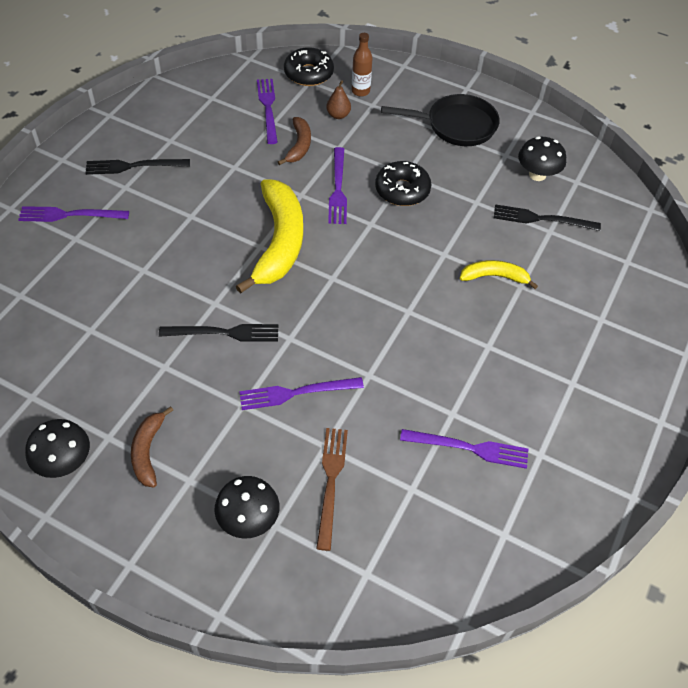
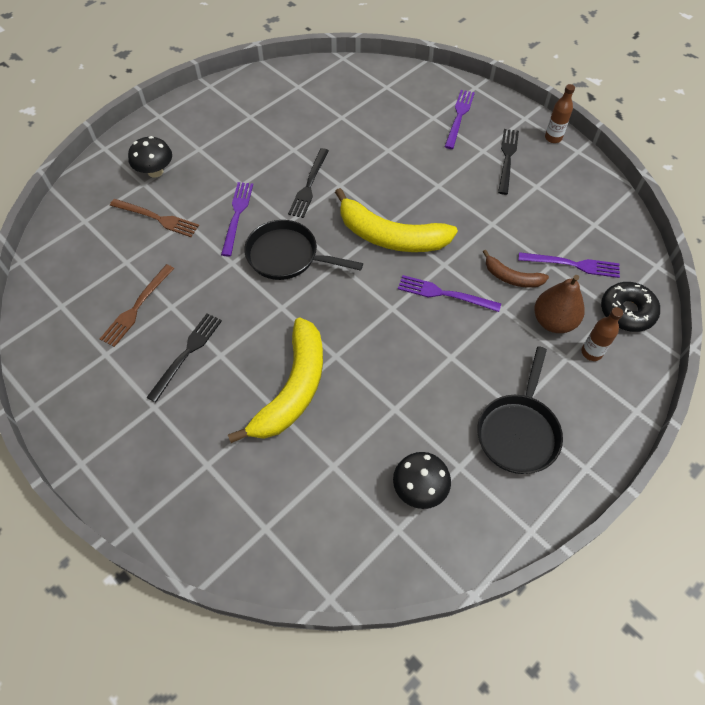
camera: 110 degrees right, 5 degrees up
(64, 462) = (242, 96): black mushroom -> none
(92, 134) = (553, 138): none -> brown bottle
(148, 451) = (230, 133): brown banana -> none
(338, 115) = (553, 321): brown pear -> brown pear, size x1.77
(339, 325) = (287, 256): none -> black pan
(402, 190) = (429, 346): black donut -> none
(468, 448) = (137, 307): purple fork -> brown fork
(494, 277) = (293, 389): yellow banana -> yellow banana, size x1.95
(542, 219) = (352, 465): black fork -> black fork (186, 354)

